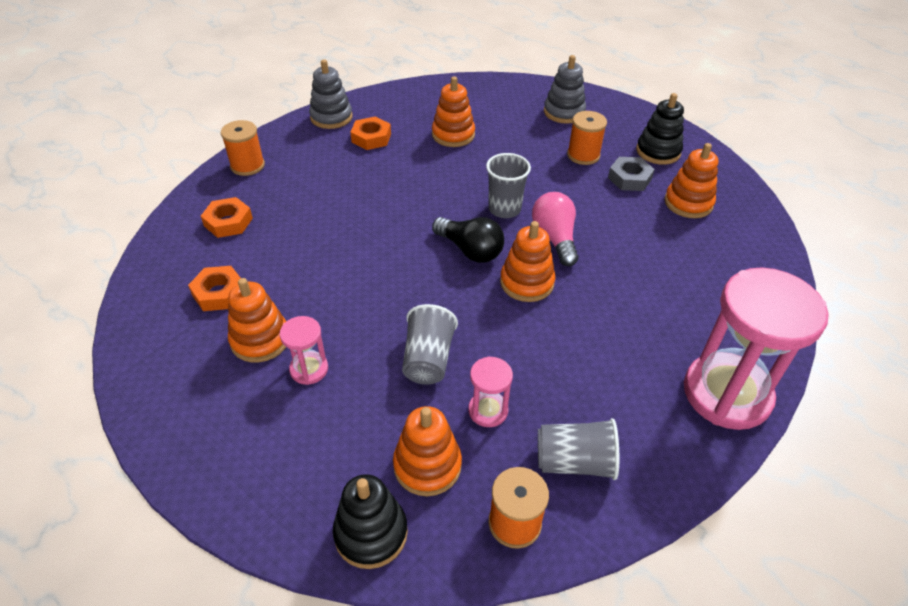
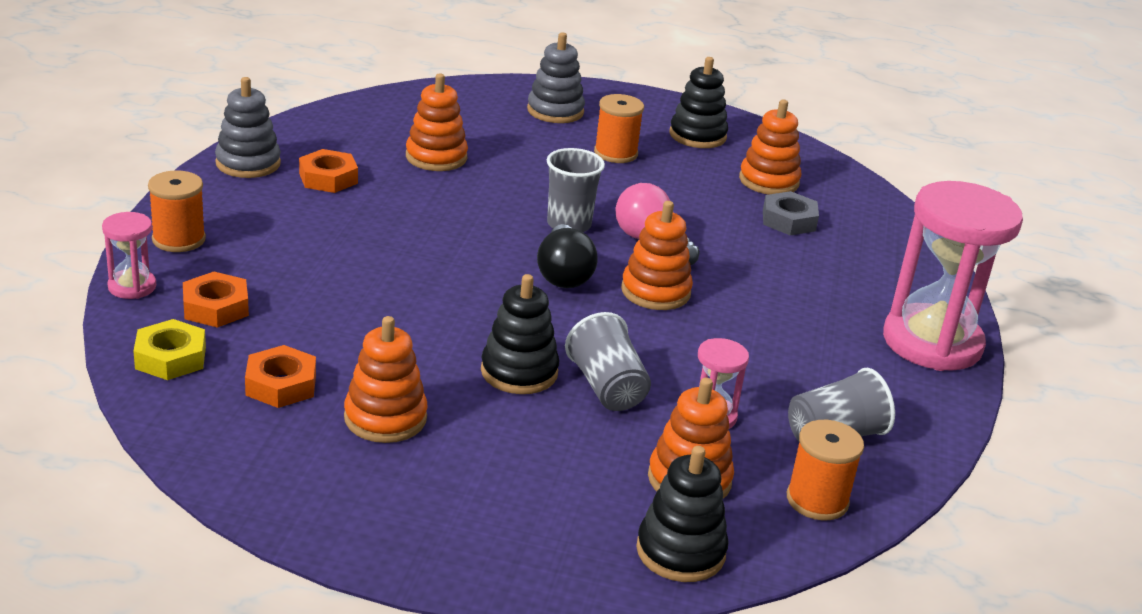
camera: 30 degrees left, 15 degrees down
(173, 254) = (170, 358): none -> yellow nut
(309, 369) = (475, 431): pink hourglass -> pink hourglass (132, 287)
(376, 327) = (519, 372): none -> black stacking toy
(470, 250) = (563, 274): black light bulb -> black light bulb turned 75 degrees clockwise
(629, 178) = (687, 168): grey nut -> grey nut (789, 220)

